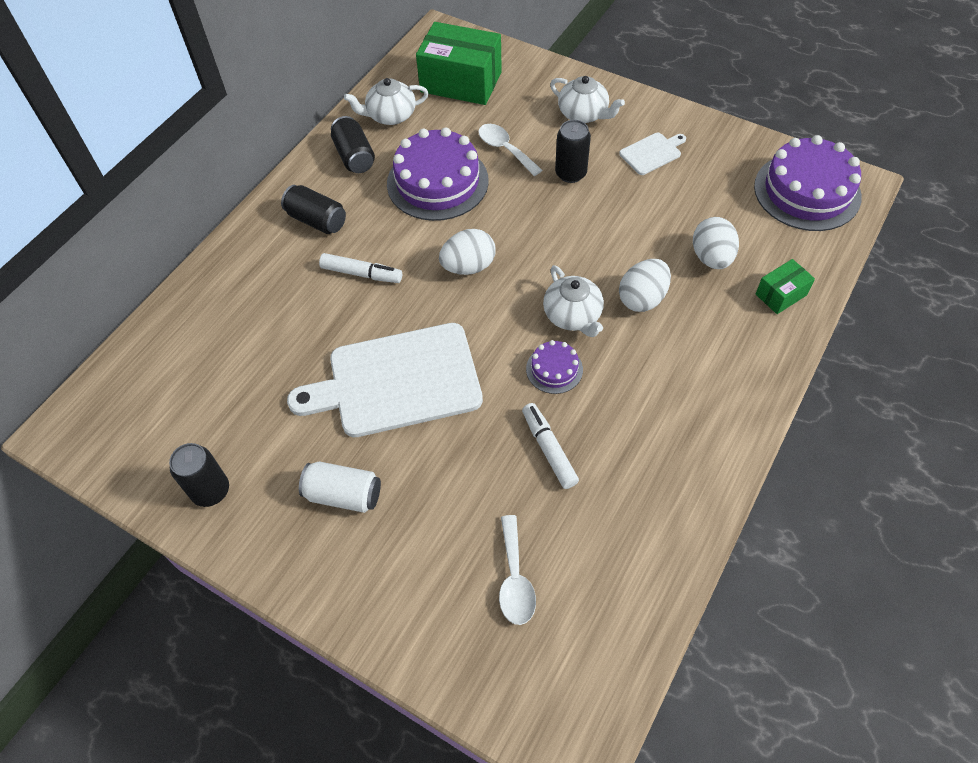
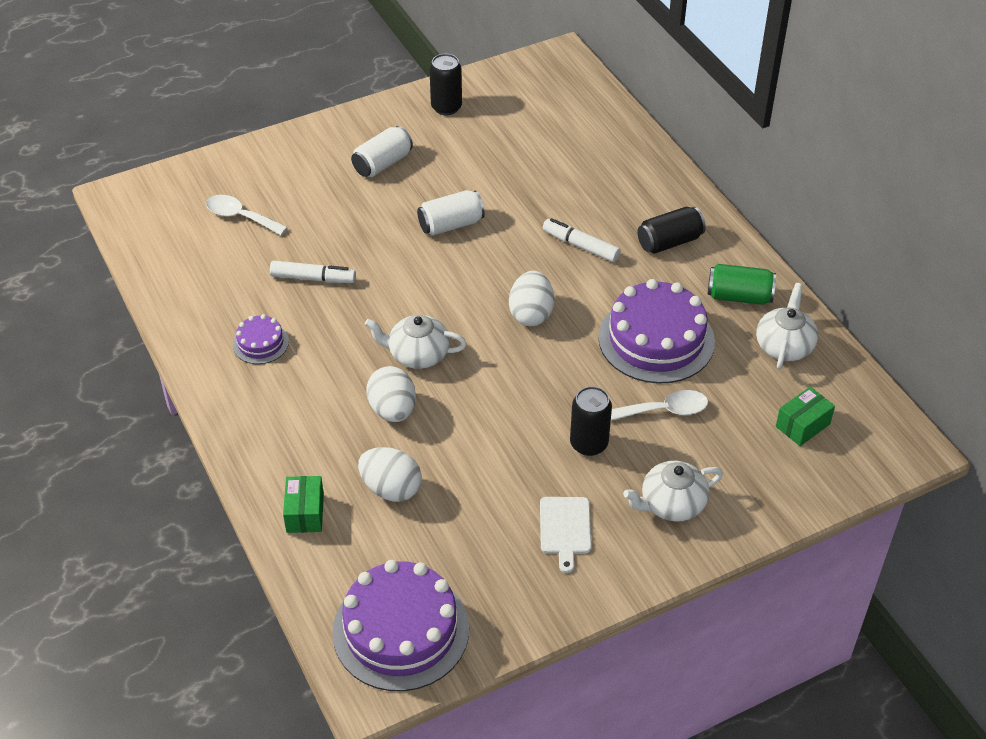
camera: 120 degrees right, 10 degrees down
(354, 156) = (739, 296): black can -> green can
(361, 274) = (581, 246): white marker -> white marker turned 75 degrees clockwise
(398, 381) = (451, 224): white cutting board -> white can
(461, 82) = (802, 425): green box -> green box, size x0.50
(554, 369) = (377, 316): purple cake -> purple cake (260, 343)

